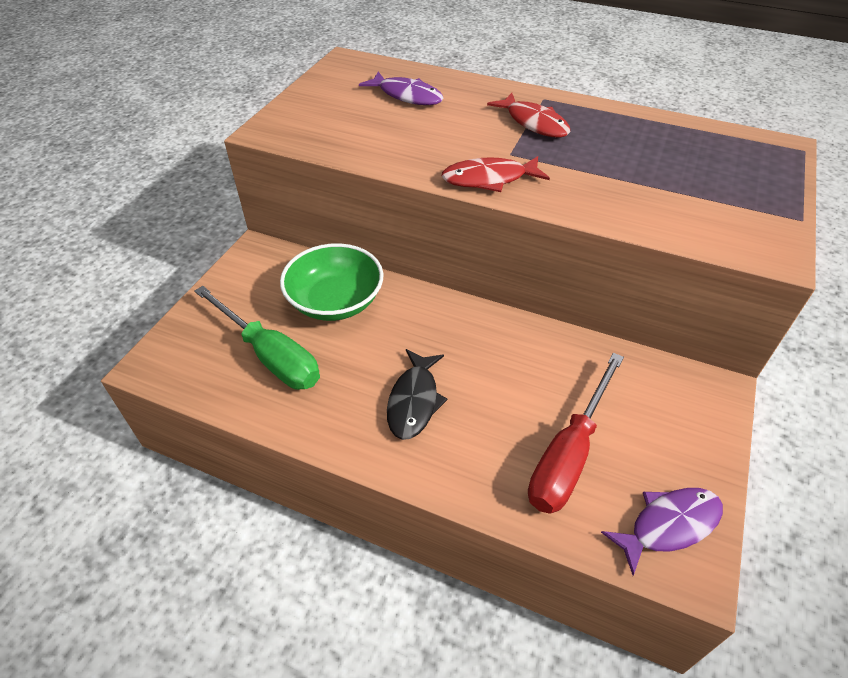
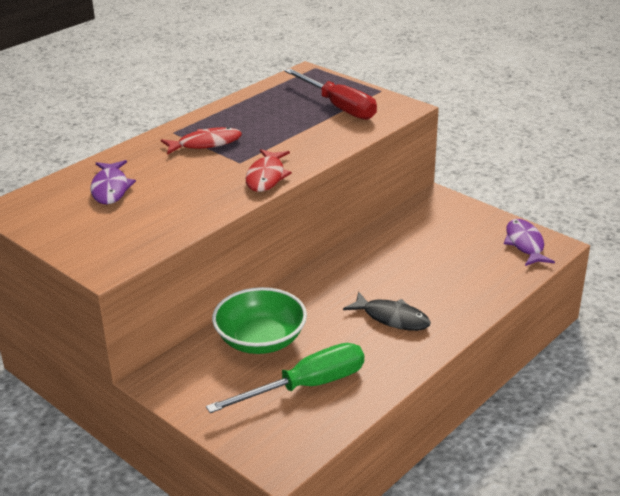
camera: 70 degrees left, 15 degrees down
(407, 96) = (110, 188): purple fish -> purple fish turned 120 degrees clockwise
(569, 454) = (464, 264): red screwdriver -> red screwdriver (338, 107)

